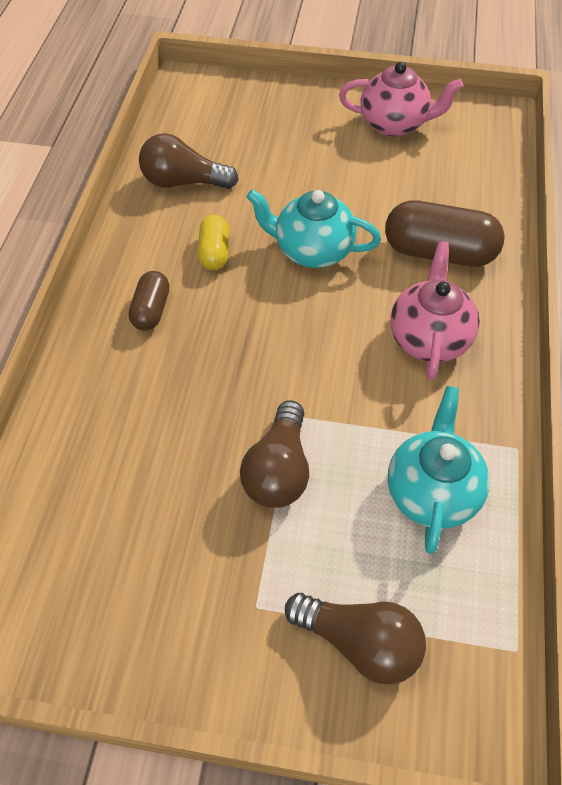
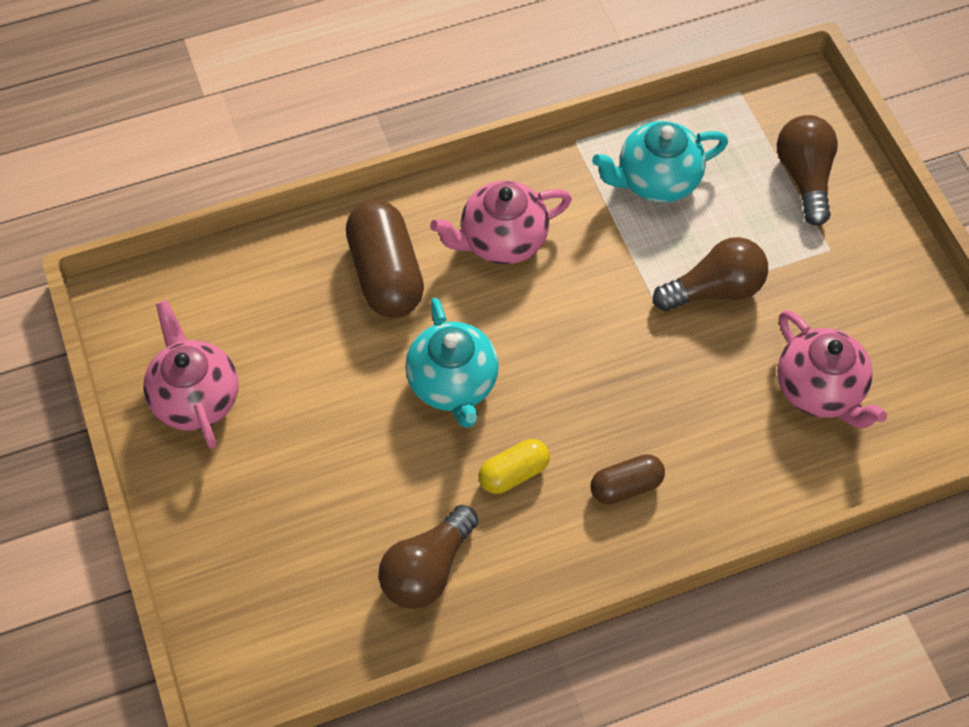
camera: 120 degrees left, 5 degrees up
(120, 493) = (819, 390): none -> pink teapot
(183, 182) = (427, 569): brown light bulb -> brown light bulb turned 60 degrees clockwise

